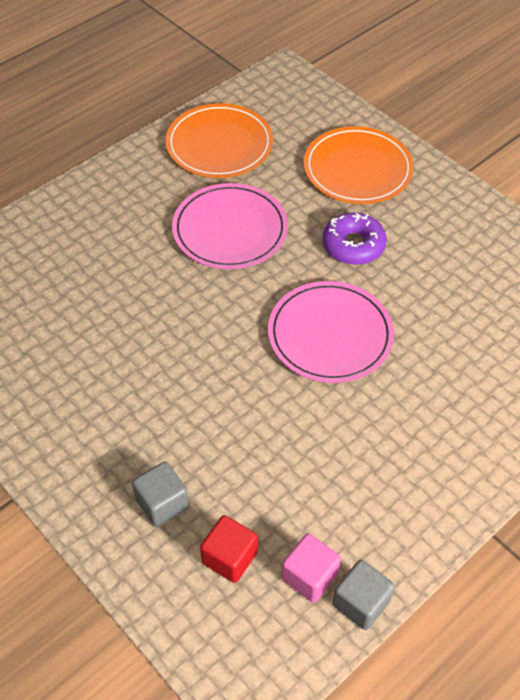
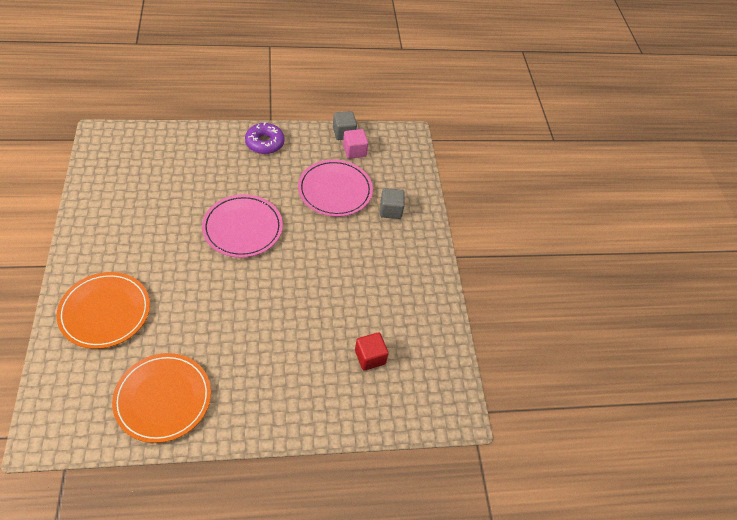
camera: 150 degrees left, 0 degrees up
(229, 557) = (379, 175): red cube -> red cube (370, 357)
(230, 230) = (227, 324): pink plate -> pink plate (335, 190)
(353, 245) = (172, 265): purple donut -> purple donut (265, 143)

